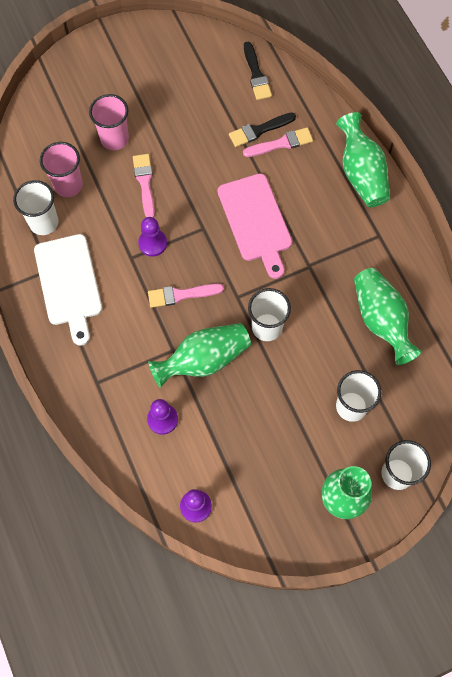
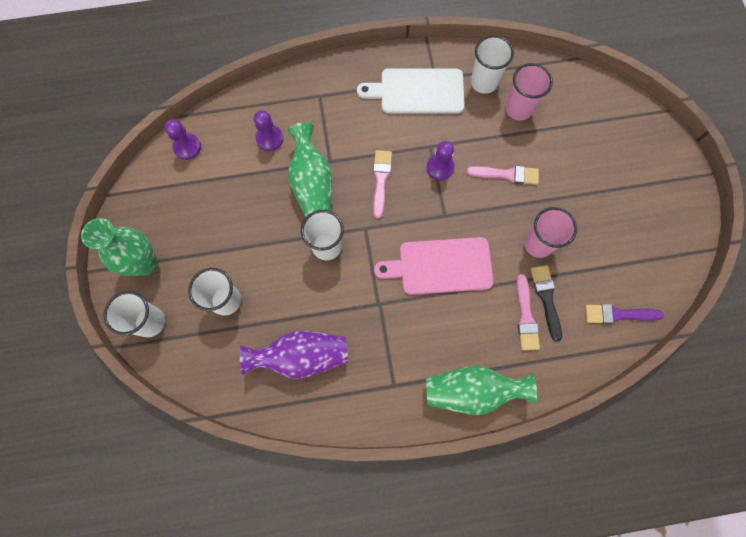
camera: 105 degrees right, 5 degrees up
(114, 139) = (562, 158): pink cup -> pink cup (538, 244)
(256, 74) = (618, 314): black brush -> purple brush
(381, 320) = (301, 356): green vase -> purple vase

